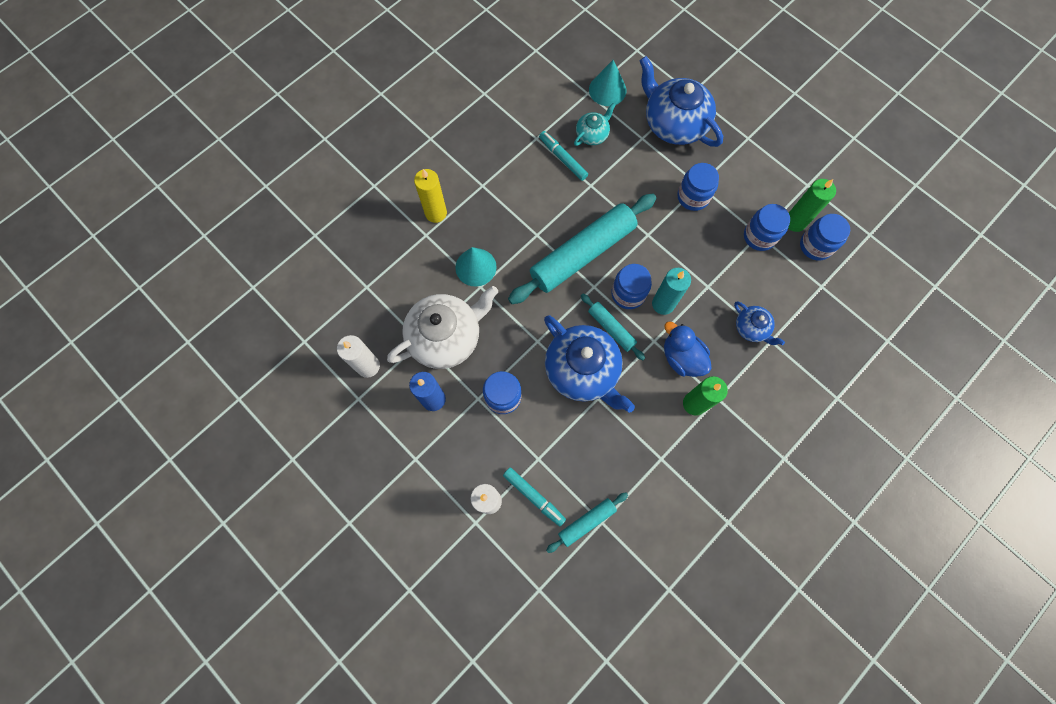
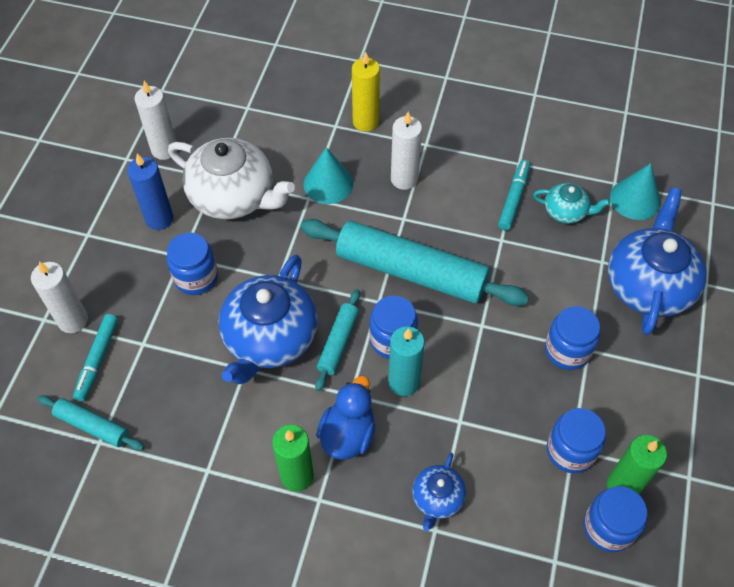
camera: 60 degrees right, 15 degrees down
(503, 216) = (404, 179): none -> white candle

